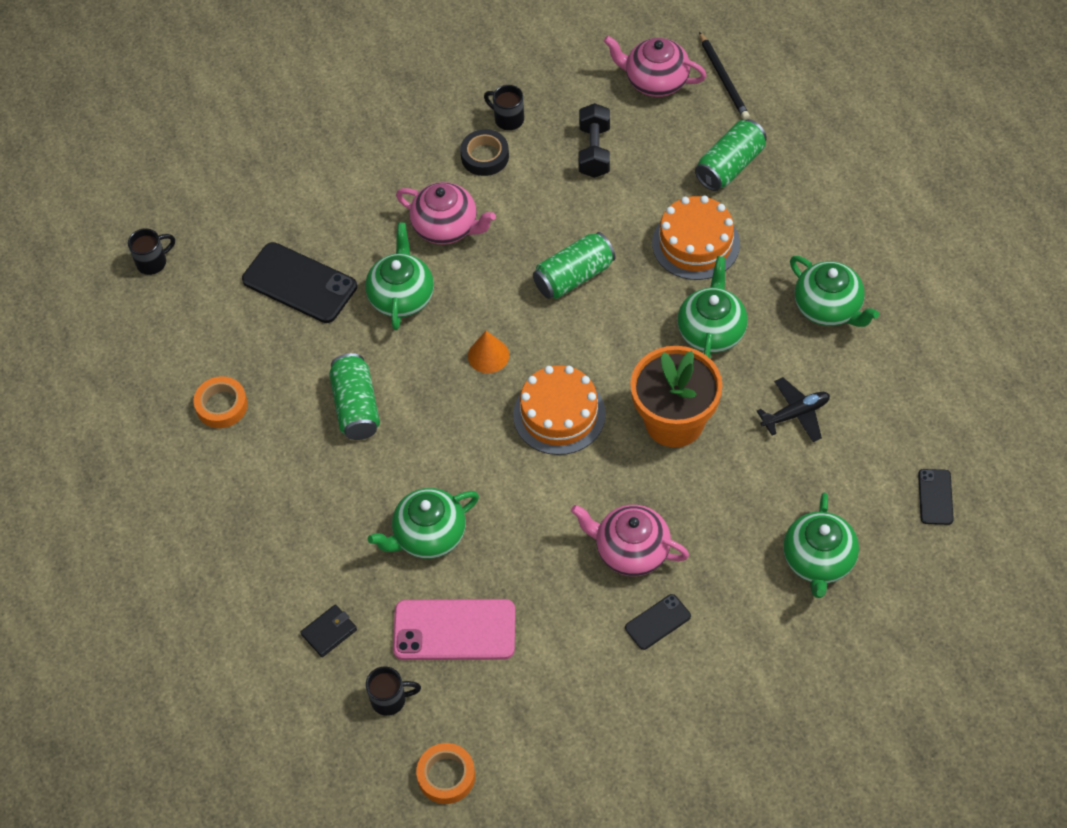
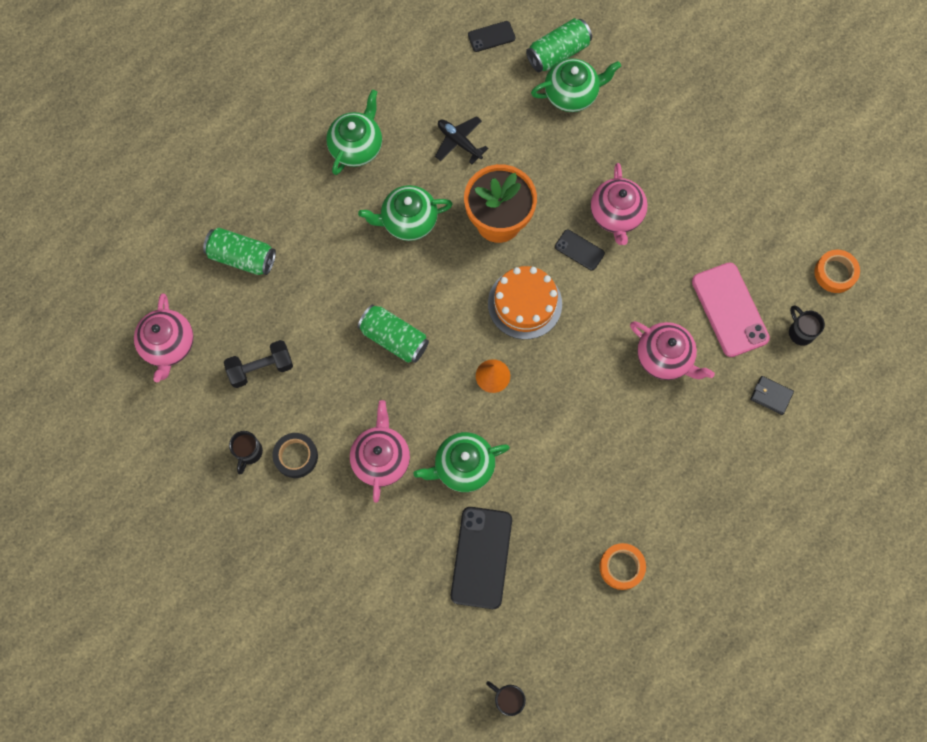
camera: 115 degrees left, 15 degrees up
(356, 407) = (579, 458): green can -> green can (558, 53)
(428, 535) = (665, 357): green teapot -> pink teapot
(657, 622) = (663, 179): black phone -> black phone (579, 250)
(695, 243) = (329, 258): orange cake -> none
(723, 78) = (149, 291): black pencil -> none

